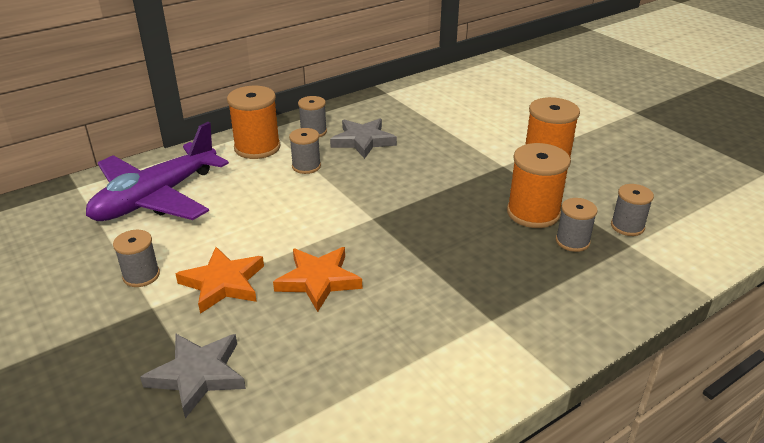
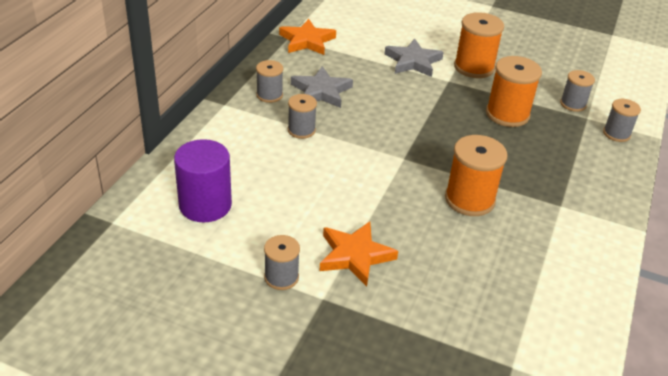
camera: 35 degrees left, 5 degrees up
(156, 198) = (205, 205): purple plane -> purple cylinder
(198, 375) = (421, 331): grey star -> grey star (413, 61)
(257, 147) = (238, 126): orange spool -> orange spool (469, 199)
(318, 280) = (422, 224): orange star -> orange star (307, 41)
(572, 241) = (552, 128): grey spool -> grey spool (616, 134)

